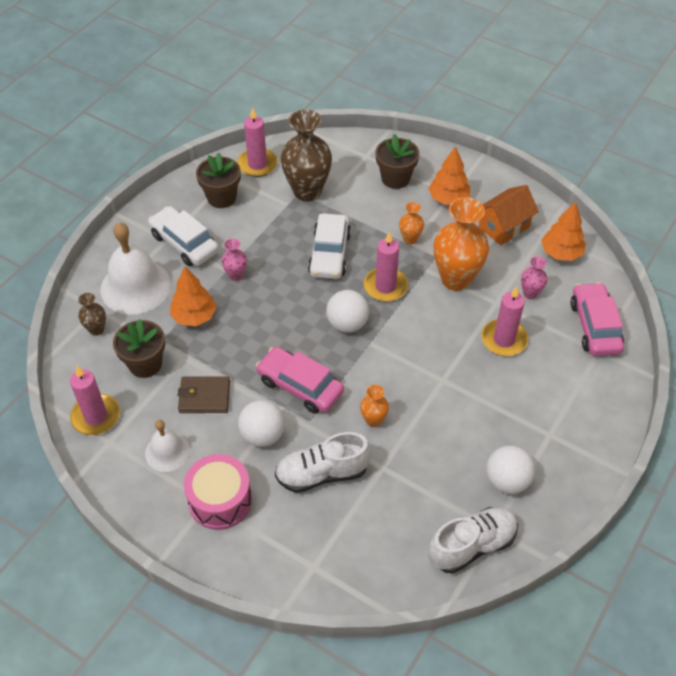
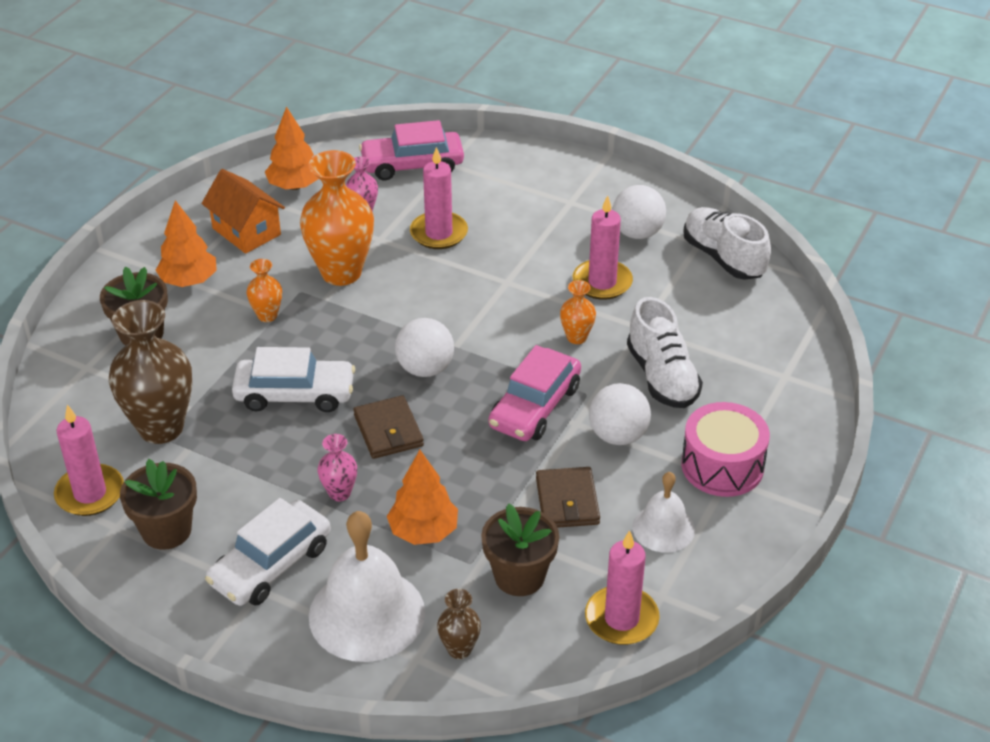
camera: 95 degrees left, 10 degrees down
(288, 301) = (388, 430): none -> brown wallet
(385, 286) = (356, 335): pink candle -> pink candle (602, 282)

